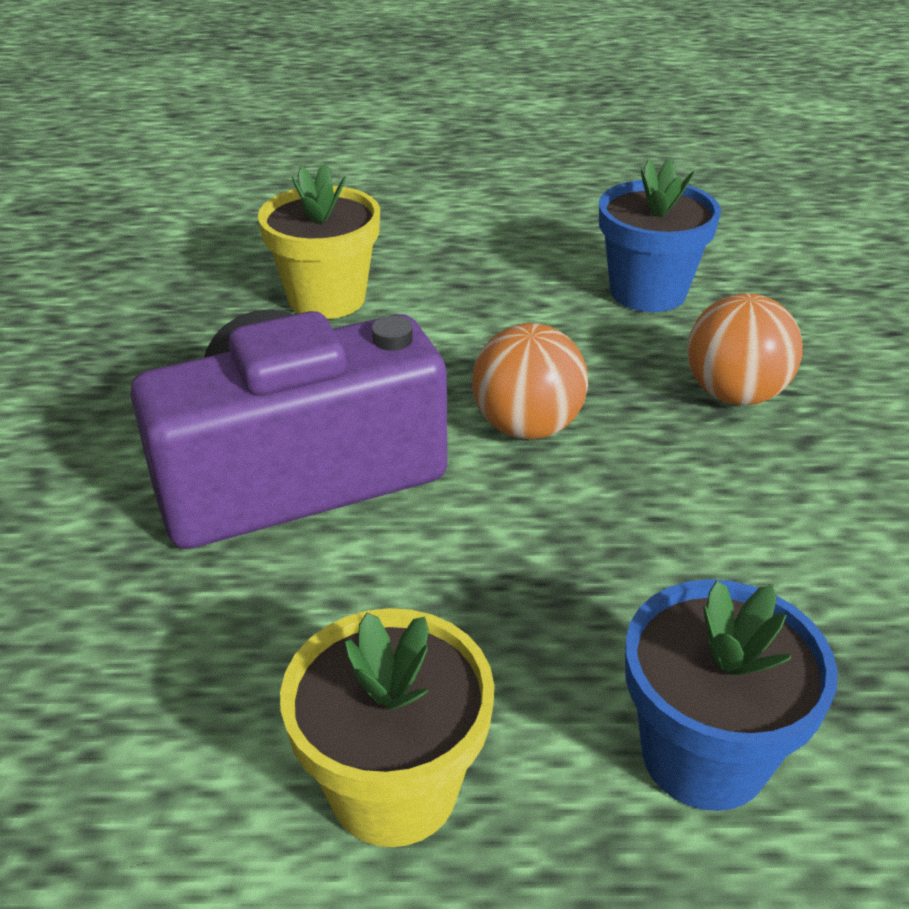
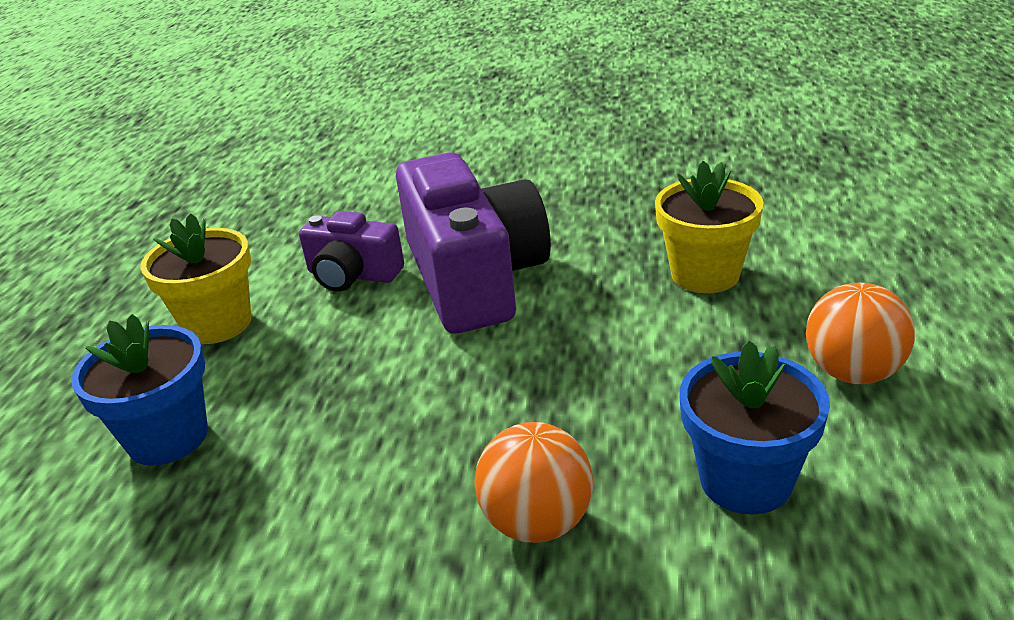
camera: 100 degrees right, 5 degrees down
(258, 616) = (353, 275): none -> purple camera
(527, 427) = (507, 379): orange ball -> orange ball (852, 372)

